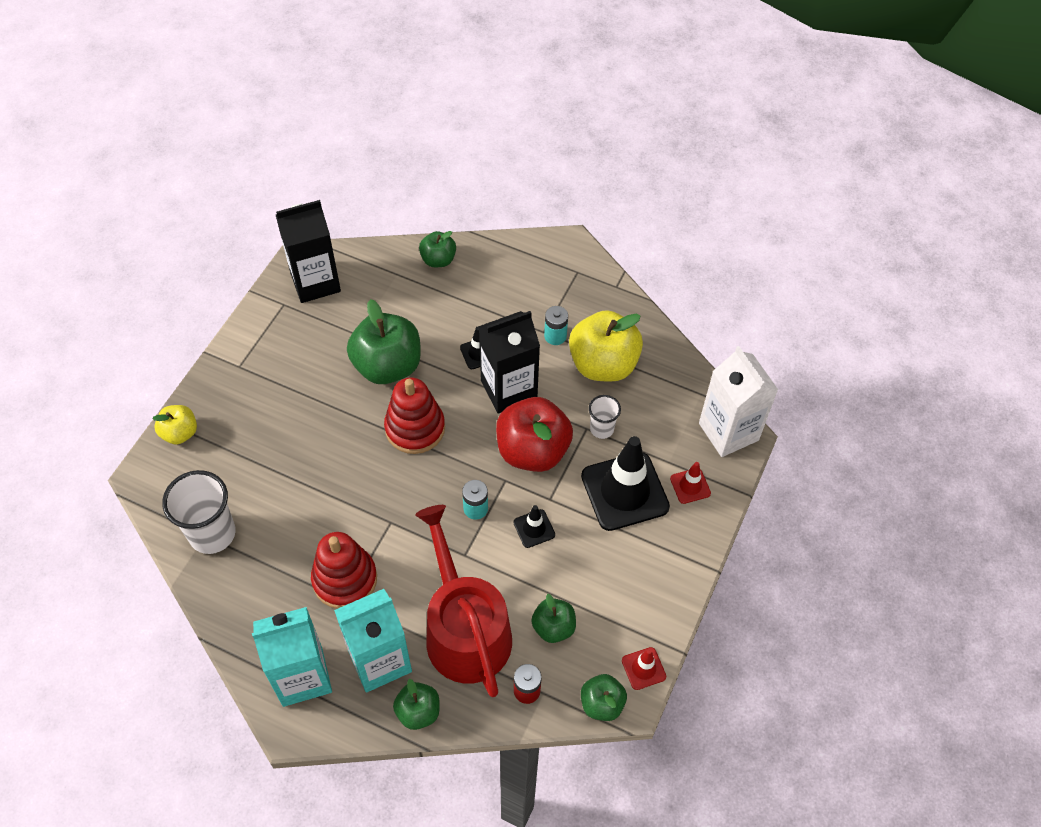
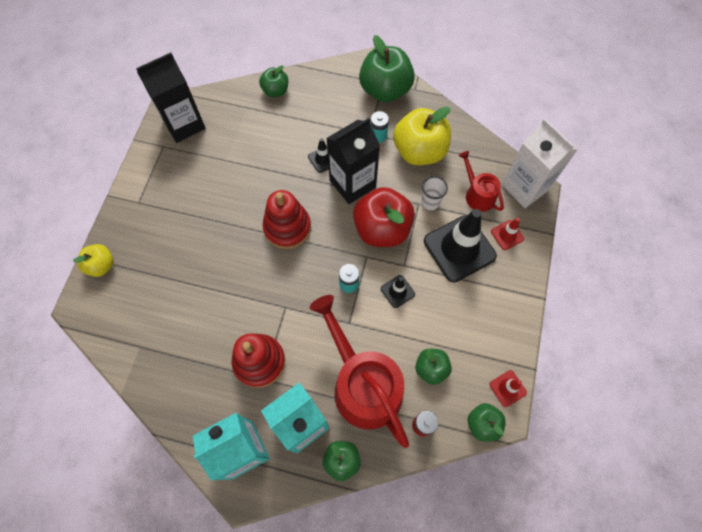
camera: 10 degrees left, 10 degrees up
(212, 533) = (145, 344): white cup -> none
(387, 366) = (255, 181): green apple -> green apple (385, 90)
(665, 429) = (477, 194): none -> red watering can

